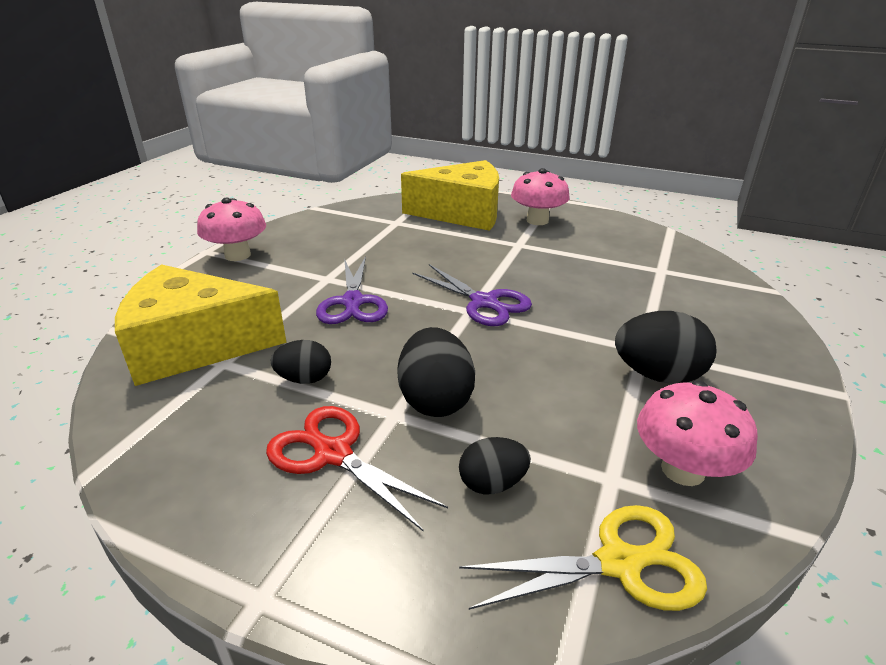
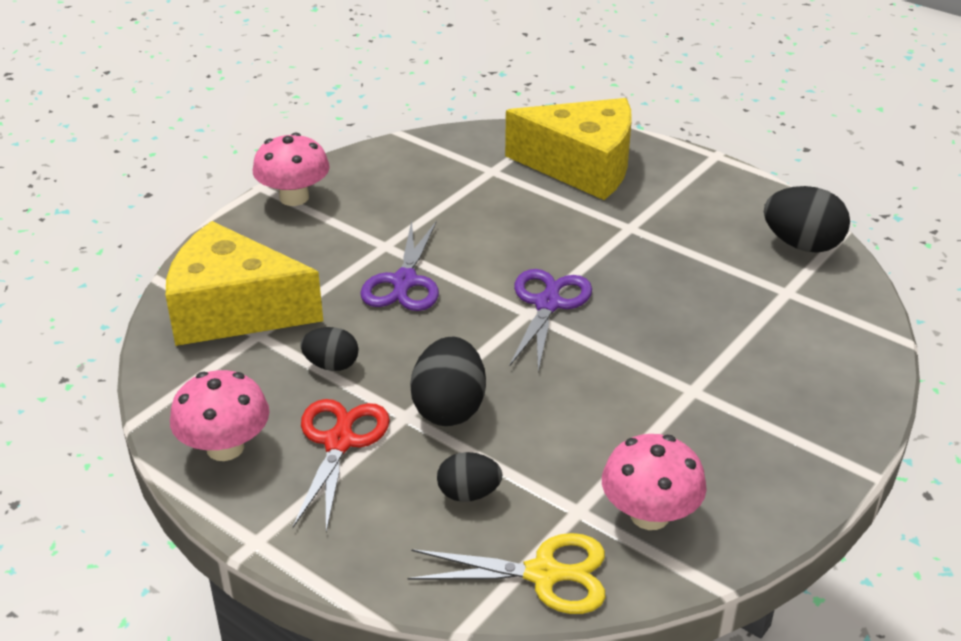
camera: 15 degrees right, 5 degrees up
(333, 454) = (339, 442): red scissors -> red scissors turned 45 degrees clockwise
(484, 302) = (548, 304): purple scissors -> purple scissors turned 135 degrees counterclockwise
(537, 220) = (674, 192): pink mushroom -> pink mushroom (225, 447)
(657, 375) = (689, 421): black egg -> black egg (802, 244)

